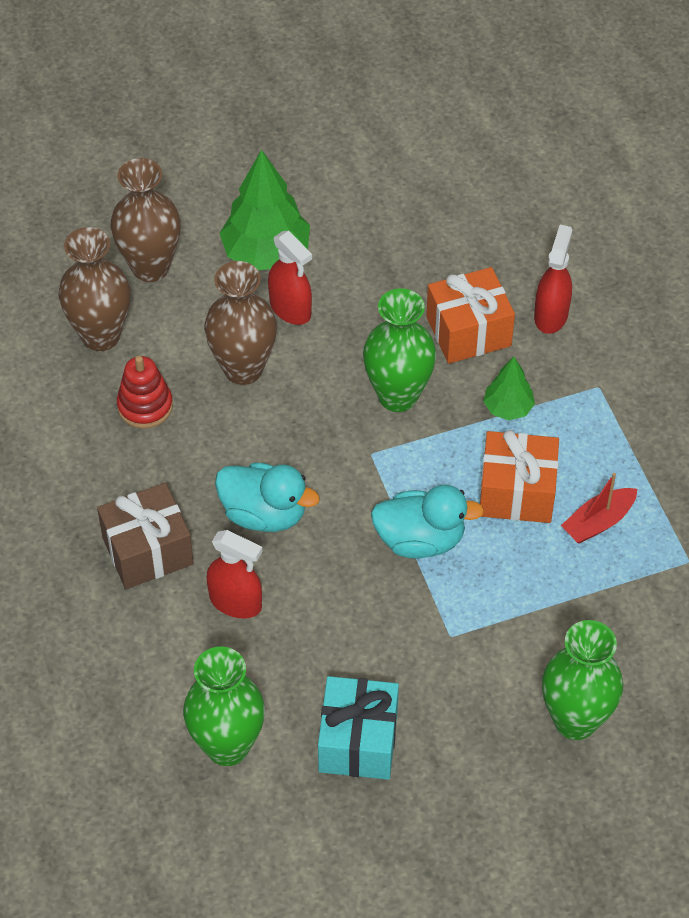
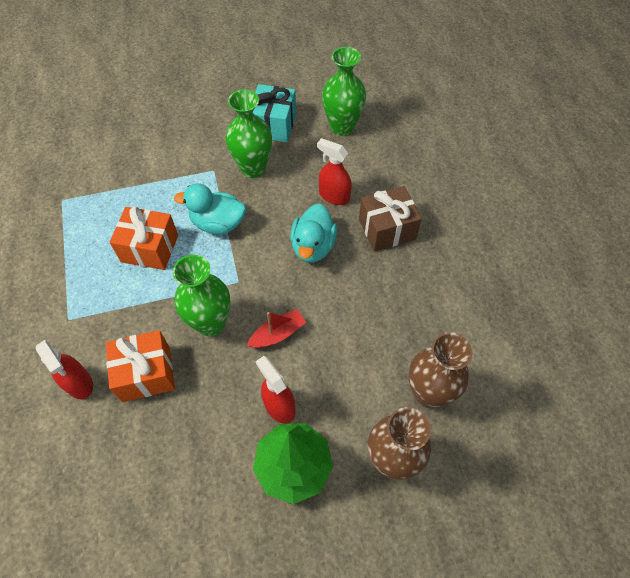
camera: 175 degrees left, 5 degrees up
(145, 406) = (392, 329): red stacking toy -> none
(243, 369) = (320, 354): brown vase -> none
(264, 514) = (313, 246): turquoise duck -> turquoise duck turned 105 degrees counterclockwise
(508, 408) = (136, 307): green tree -> none
(551, 315) = (79, 383): red spray bottle -> red spray bottle turned 60 degrees counterclockwise
(575, 720) = (158, 127): green vase -> green vase (253, 168)
(598, 522) = (106, 226): red boat -> red boat (277, 334)

